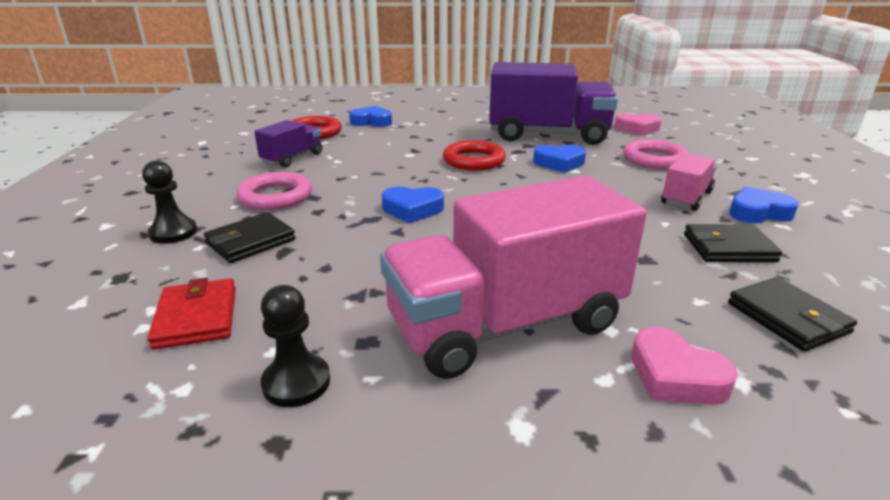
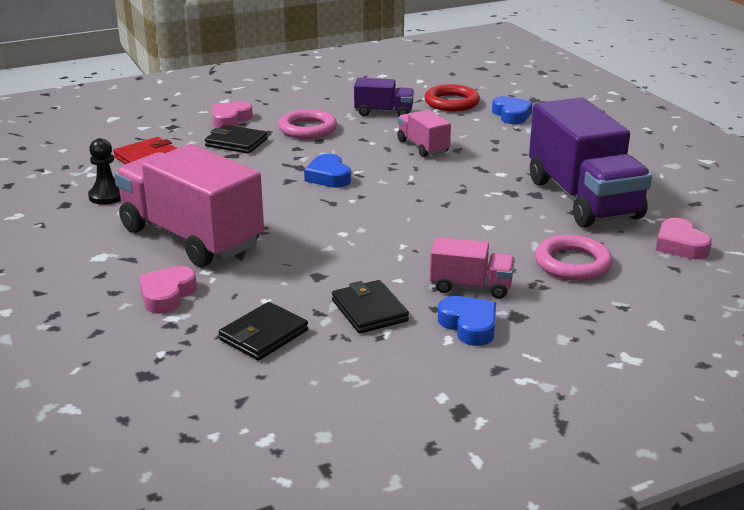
camera: 65 degrees right, 0 degrees up
(173, 232) = (230, 119): black pawn -> pink heart
(393, 160) = (423, 147): none -> pink truck
(474, 160) = (459, 178): red ring -> none
(559, 163) = (499, 216): blue heart -> none

